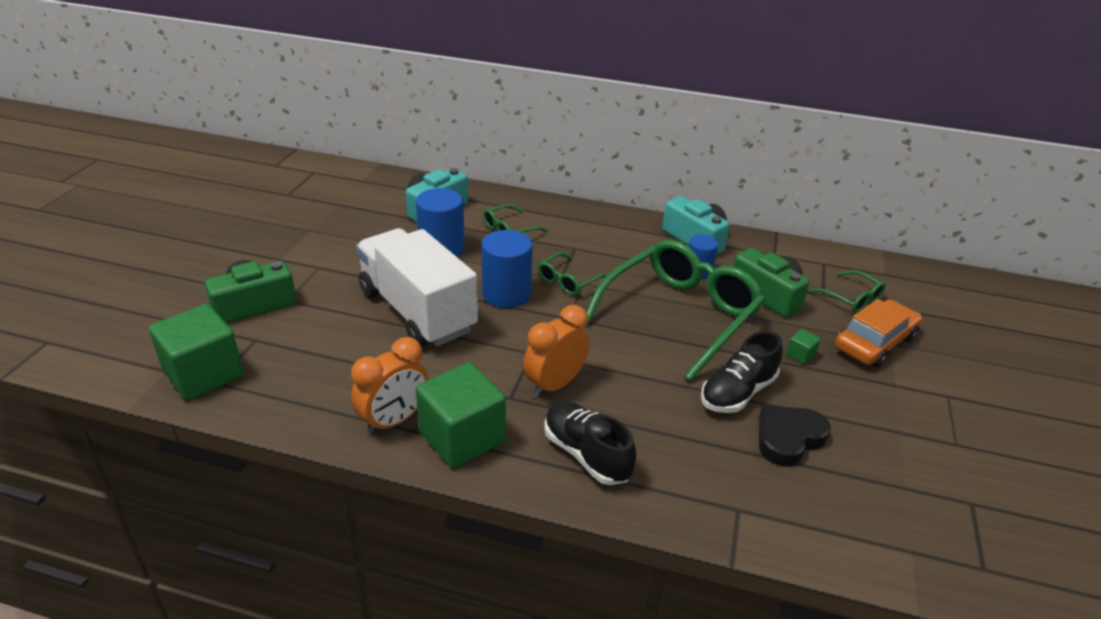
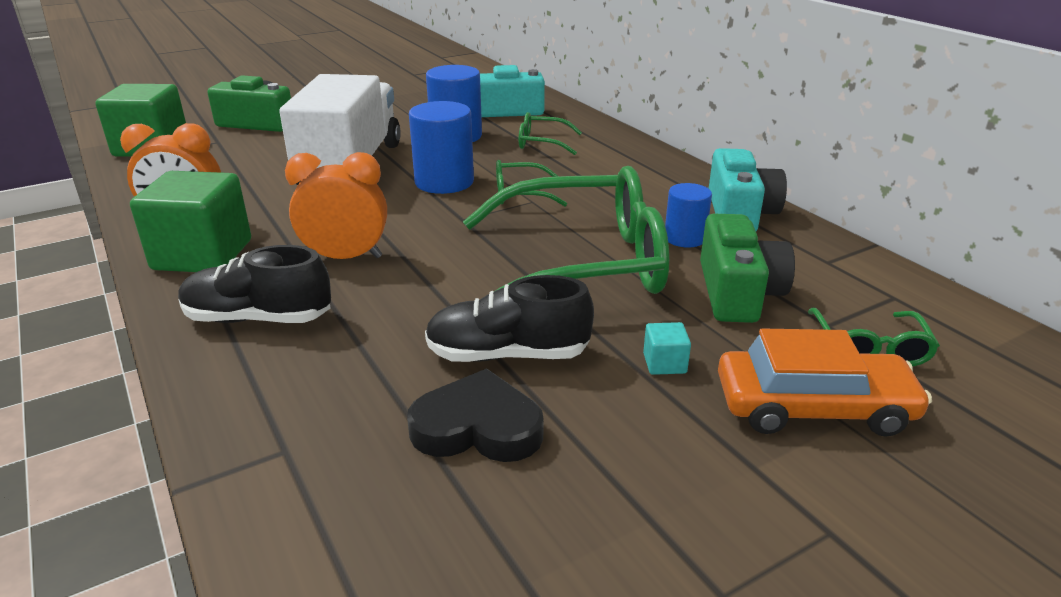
camera: 45 degrees right, 5 degrees down
(586, 454) = (258, 318): black shoe -> black shoe turned 90 degrees counterclockwise
(800, 355) = (664, 363): green cube -> turquoise cube

